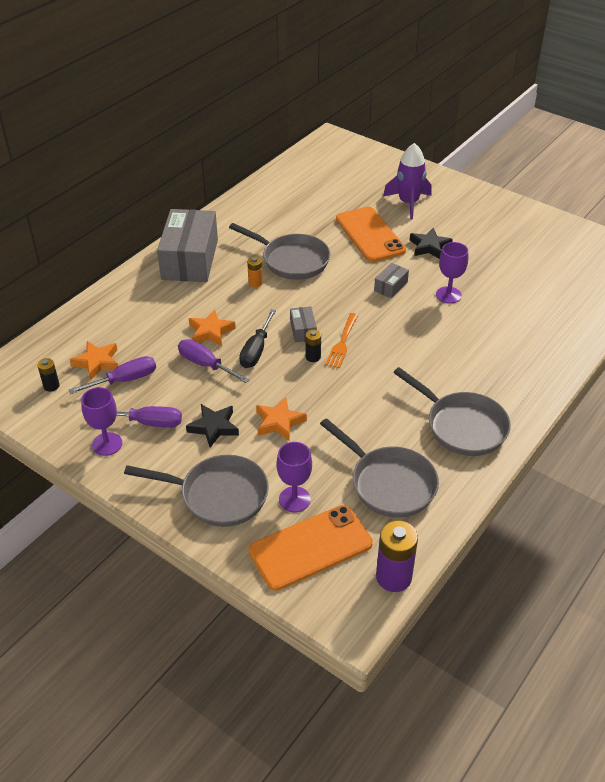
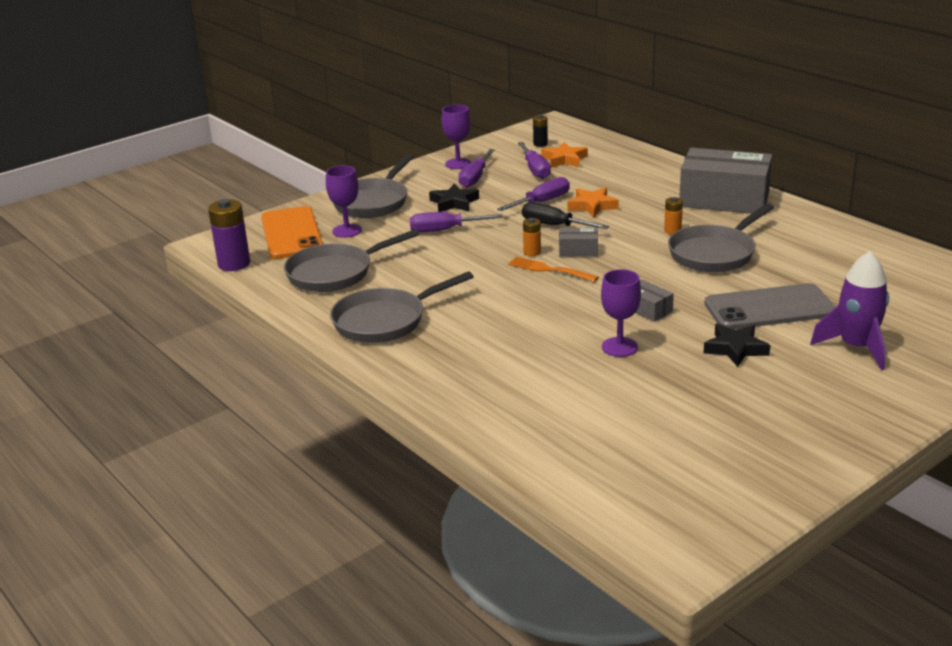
camera: 105 degrees right, 15 degrees down
(279, 422) = (444, 230): orange star -> purple screwdriver
(313, 357) = (532, 252): black battery -> orange battery
(370, 235) = (769, 308): orange phone -> grey phone

